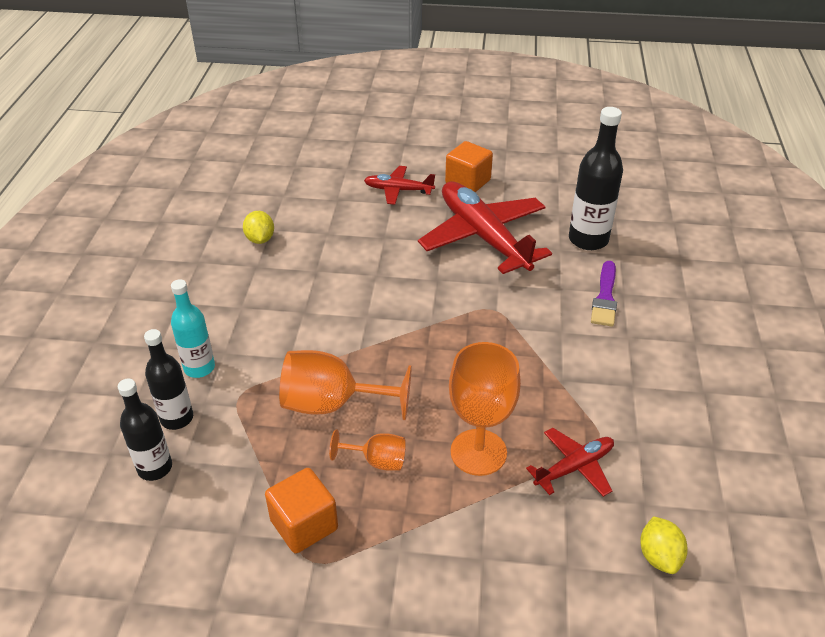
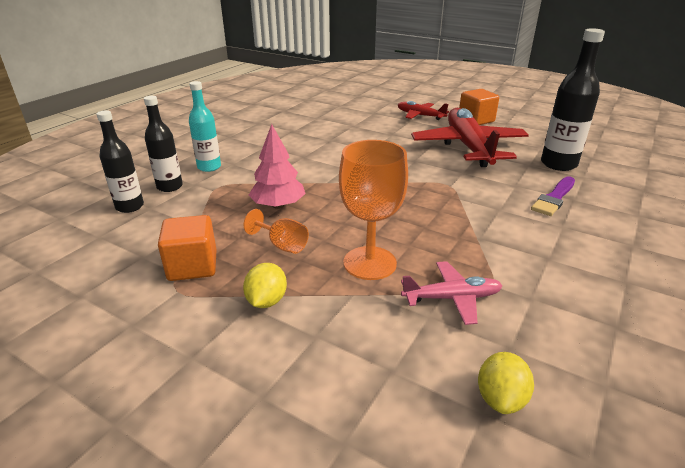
camera: 25 degrees right, 10 degrees down
(260, 239) = (306, 120): yellow lemon -> yellow lemon (266, 301)
(332, 404) = (278, 205): orange goblet -> pink tree
(574, 467) = (452, 298): red plane -> pink plane

